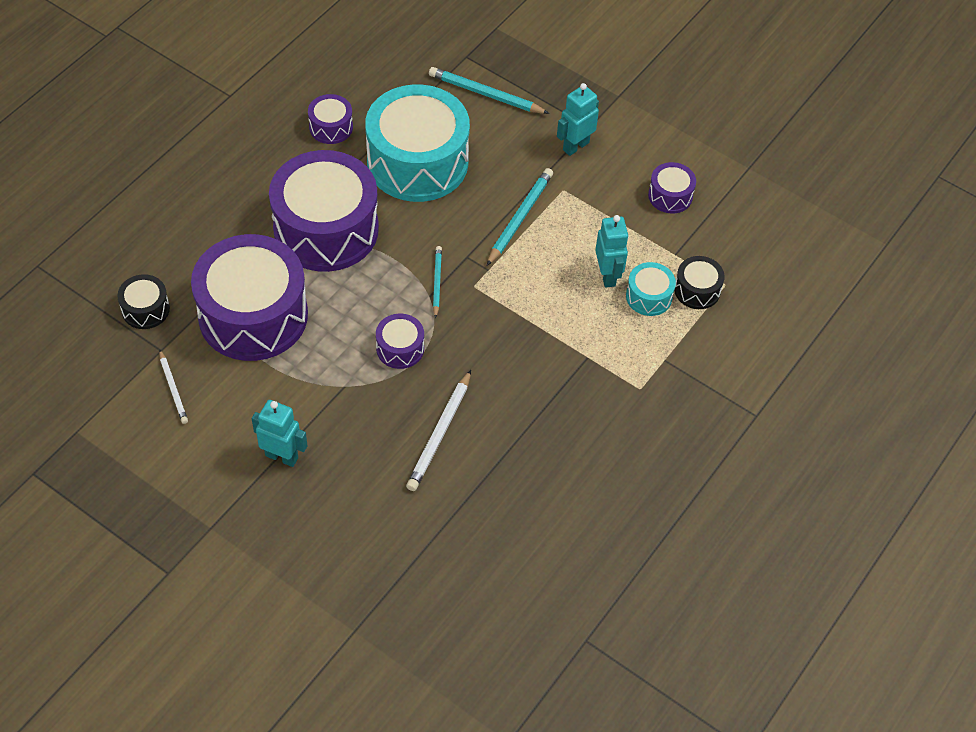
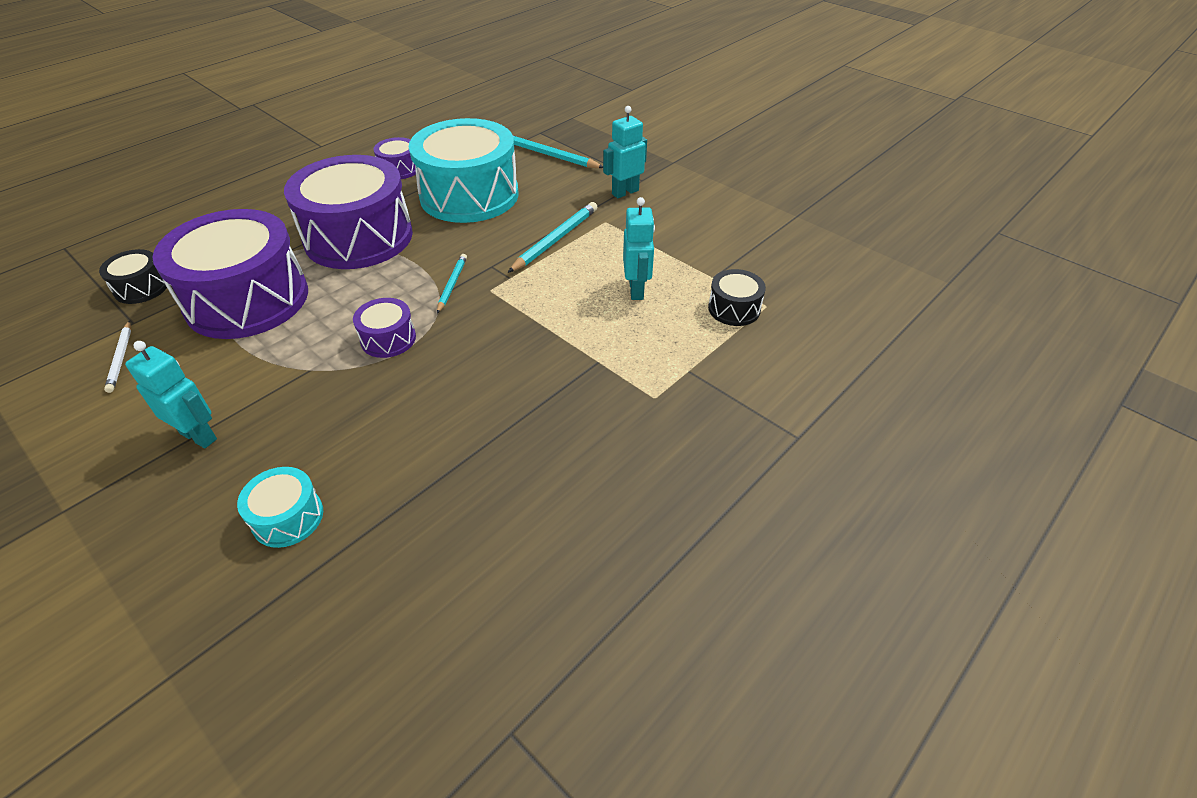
camera: 10 degrees right, 10 degrees down
(440, 434) = (398, 426): white pencil -> none
(649, 296) = (679, 311): turquoise drum -> turquoise drum (288, 517)
(670, 196) = (713, 232): purple drum -> none

